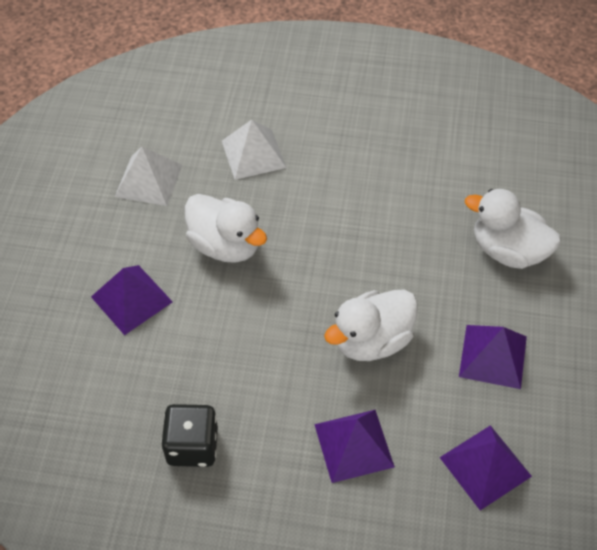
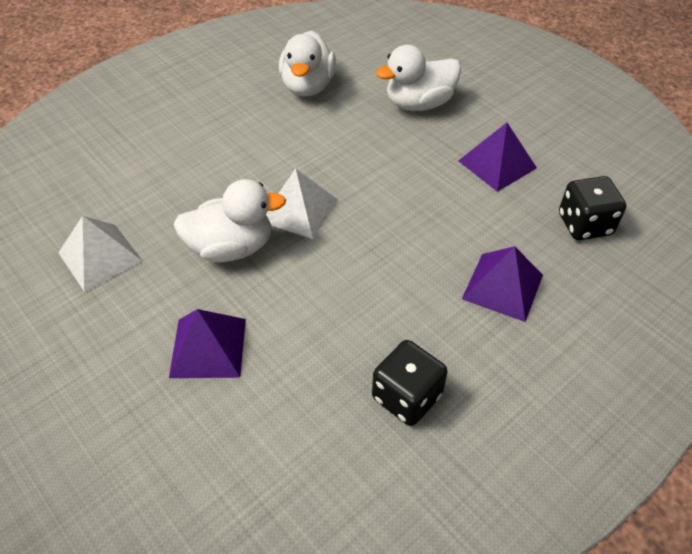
camera: 50 degrees left, 5 degrees down
(253, 154) = (166, 175): white pyramid -> white pyramid (298, 210)
(371, 340) = (419, 217): white duck -> white duck (308, 86)
(485, 466) = (584, 224): purple pyramid -> black dice

